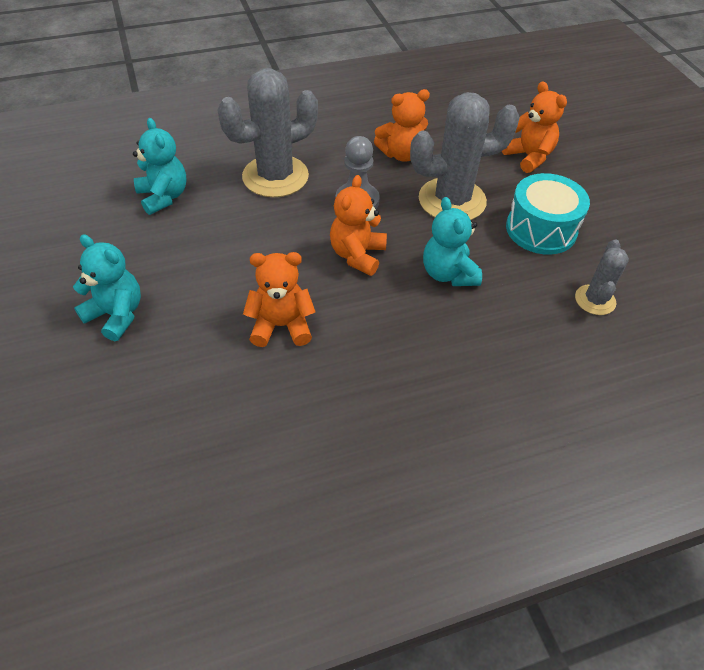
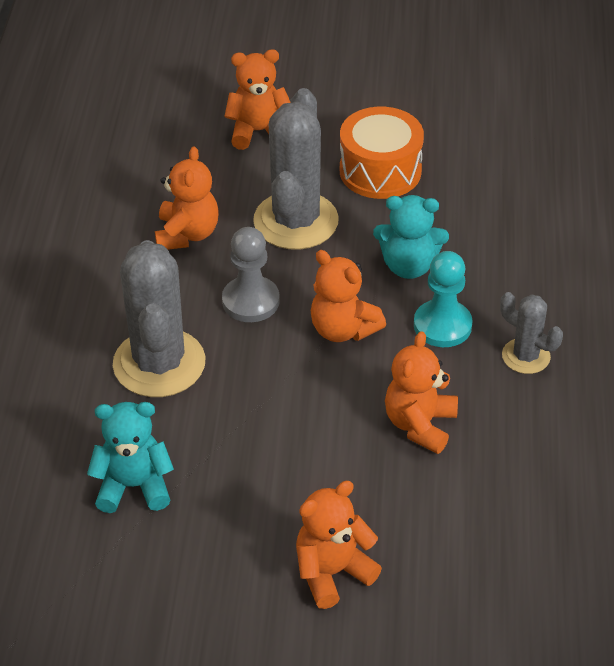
camera: 65 degrees left, 5 degrees down
(116, 315) = (332, 572): turquoise teddy bear -> orange teddy bear
(395, 311) = (442, 325): none -> turquoise pawn
(541, 229) = (380, 171): turquoise drum -> orange drum
(595, 300) = (496, 175): grey cactus -> grey cactus (526, 356)

